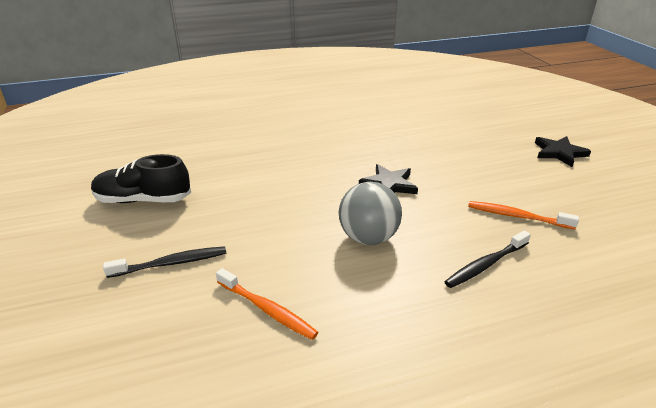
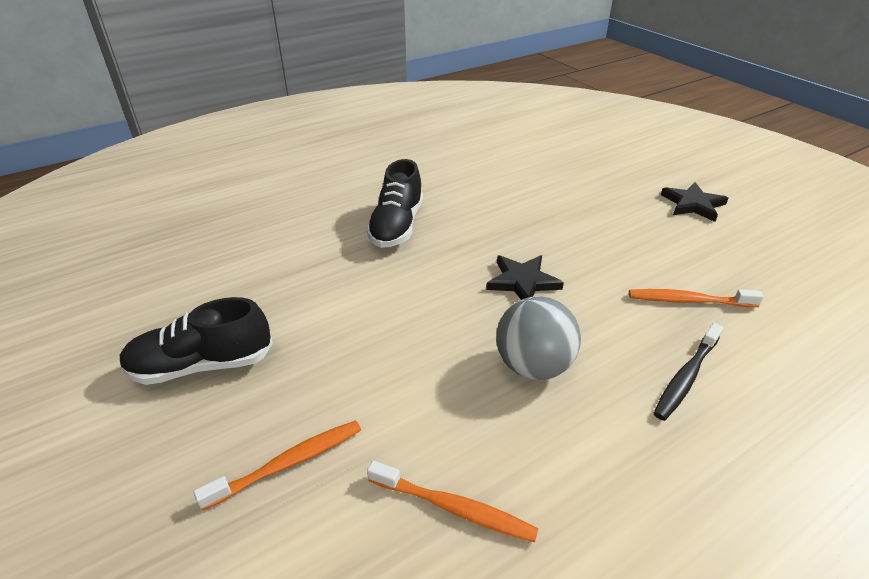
camera: 15 degrees left, 5 degrees up
(171, 263) = (288, 463): black toothbrush -> orange toothbrush
(313, 138) = (397, 226): none -> black shoe

